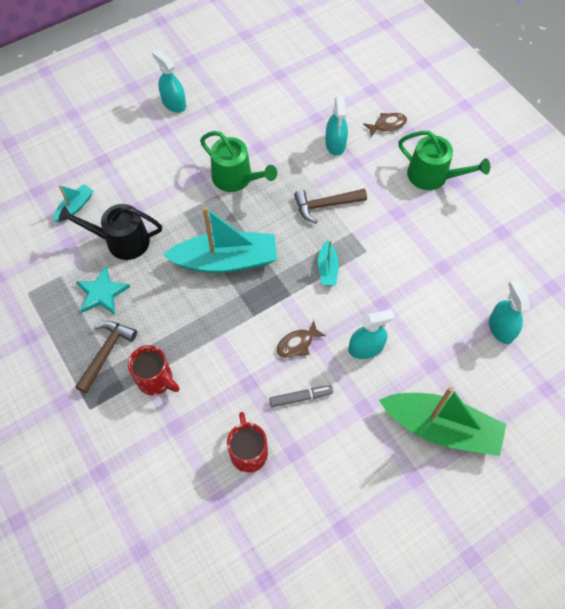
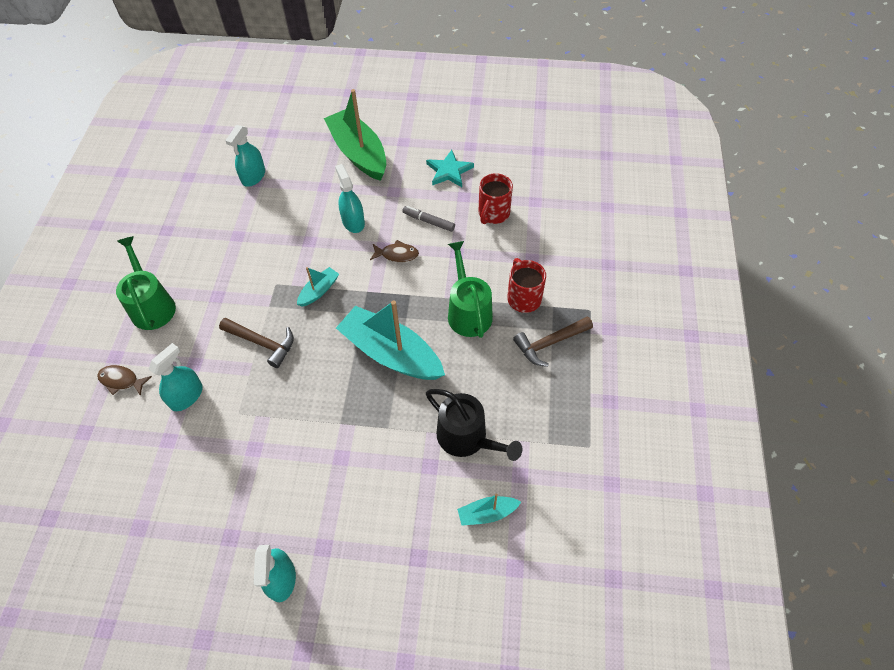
camera: 140 degrees left, 5 degrees down
(102, 293) = (520, 398): turquoise star -> turquoise star (449, 171)
(236, 178) = (308, 428): green watering can -> green watering can (468, 312)
(366, 348) = (353, 222): turquoise spray bottle -> turquoise spray bottle turned 45 degrees clockwise

